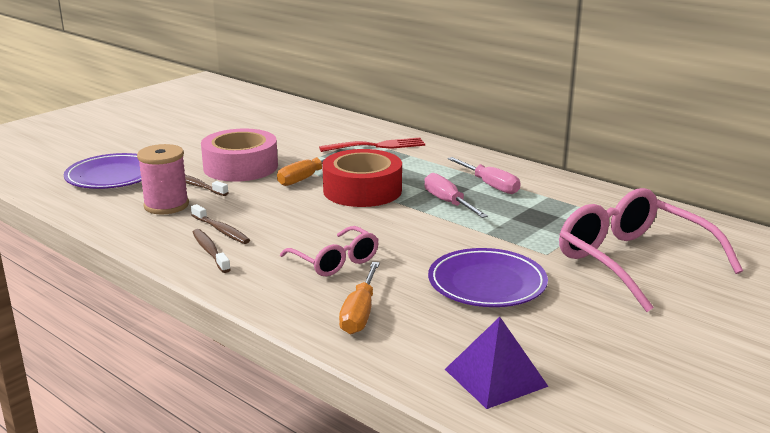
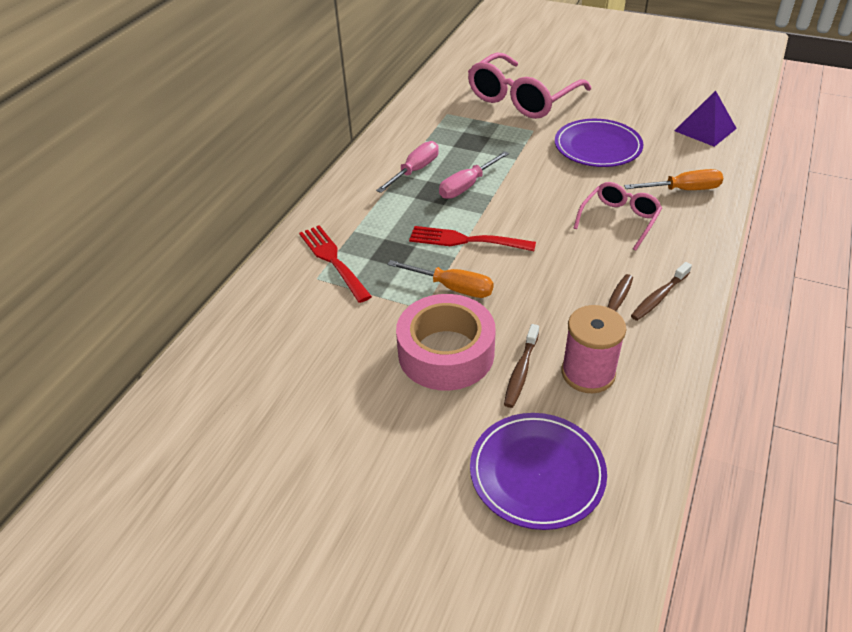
camera: 105 degrees left, 20 degrees up
(362, 190) = (466, 240): red tape -> red fork

